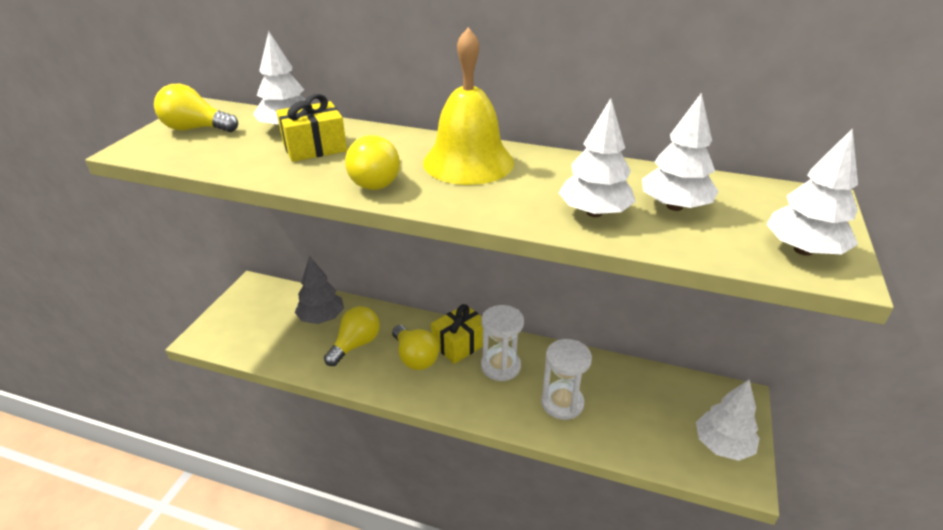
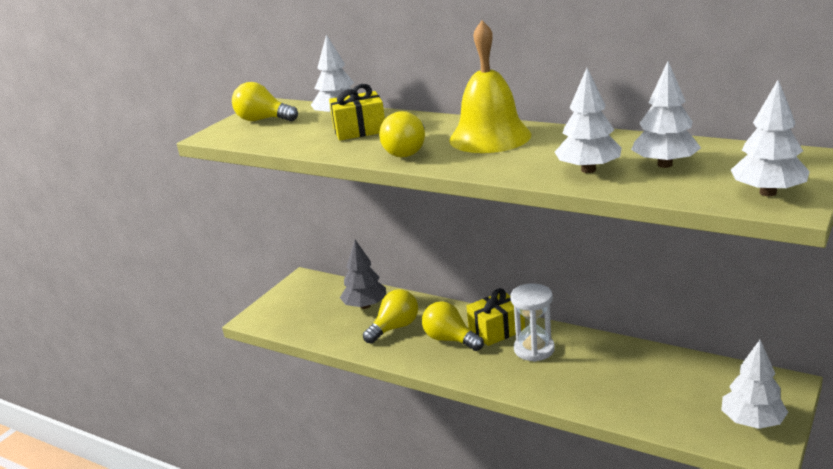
camera: 15 degrees right, 10 degrees down
(415, 357) = (450, 340): yellow light bulb -> yellow light bulb turned 150 degrees clockwise
(562, 403) = (590, 381): white hourglass -> none

